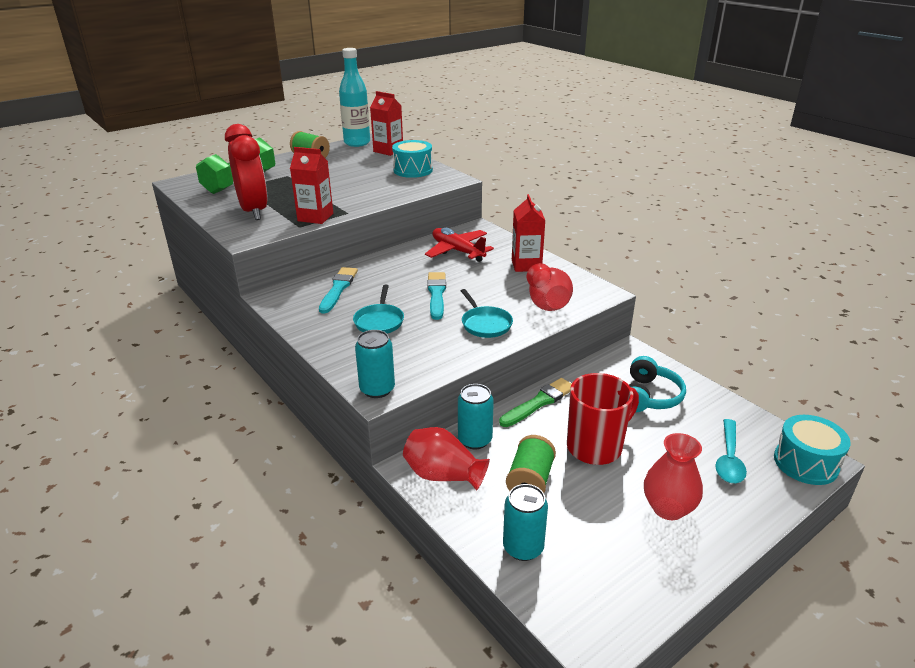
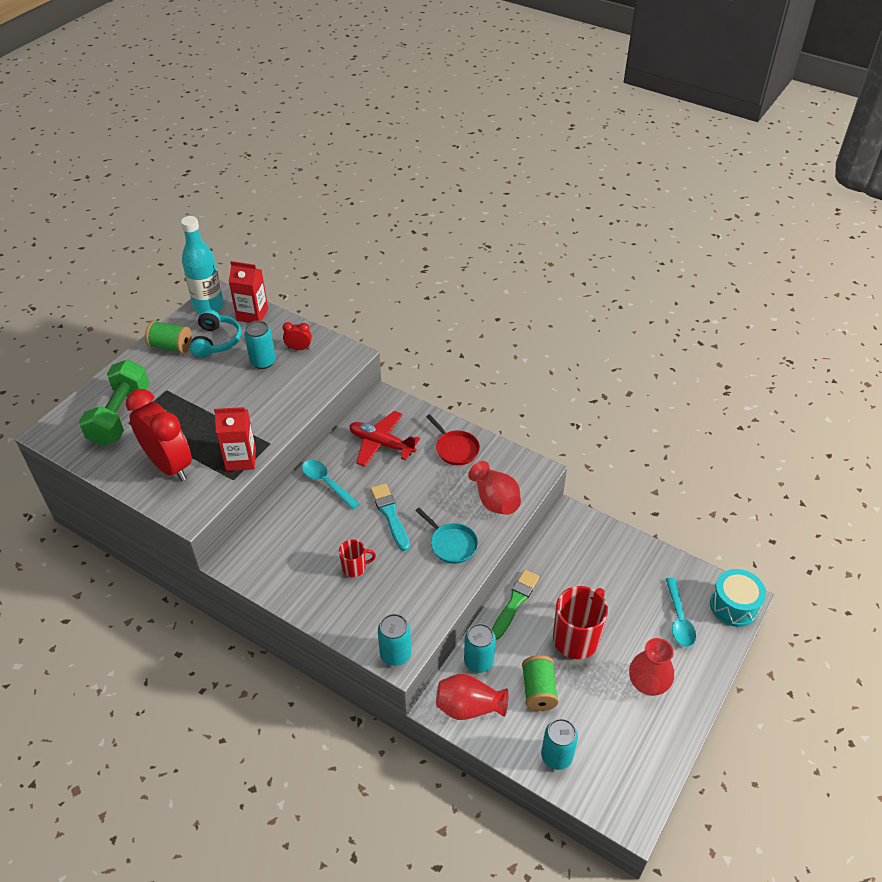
camera: 20 degrees left, 15 degrees up
(338, 289) = (292, 533): turquoise brush -> none
(377, 173) = (263, 362): none -> turquoise can
(379, 321) = (355, 567): turquoise pan -> red mug
(391, 265) = (327, 483): none -> turquoise spoon
(413, 170) = (299, 348): turquoise drum -> red clock
(526, 265) = (455, 449): red carton -> red pan
(649, 396) = (601, 568): turquoise headphones -> turquoise headphones (216, 341)

